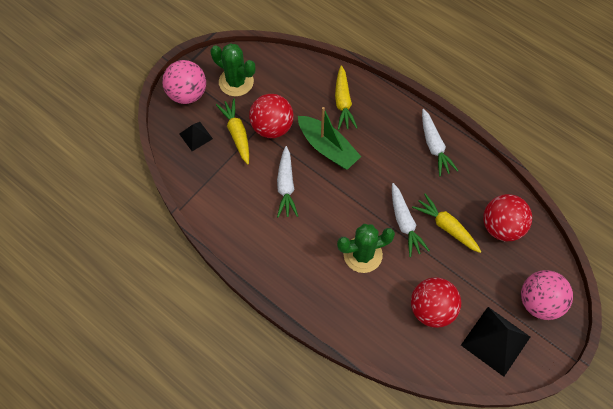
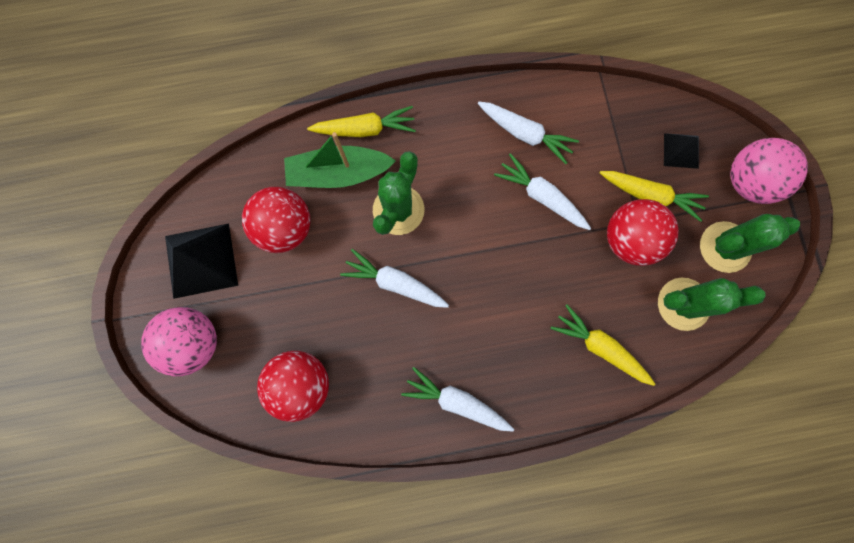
camera: 130 degrees right, 15 degrees up
(255, 221) = (525, 134): none -> white carrot
(285, 81) = (683, 304): none -> green cactus
(328, 148) = (553, 279): green boat -> green boat (338, 173)
(446, 226) = (354, 323): yellow carrot -> yellow carrot (365, 129)

